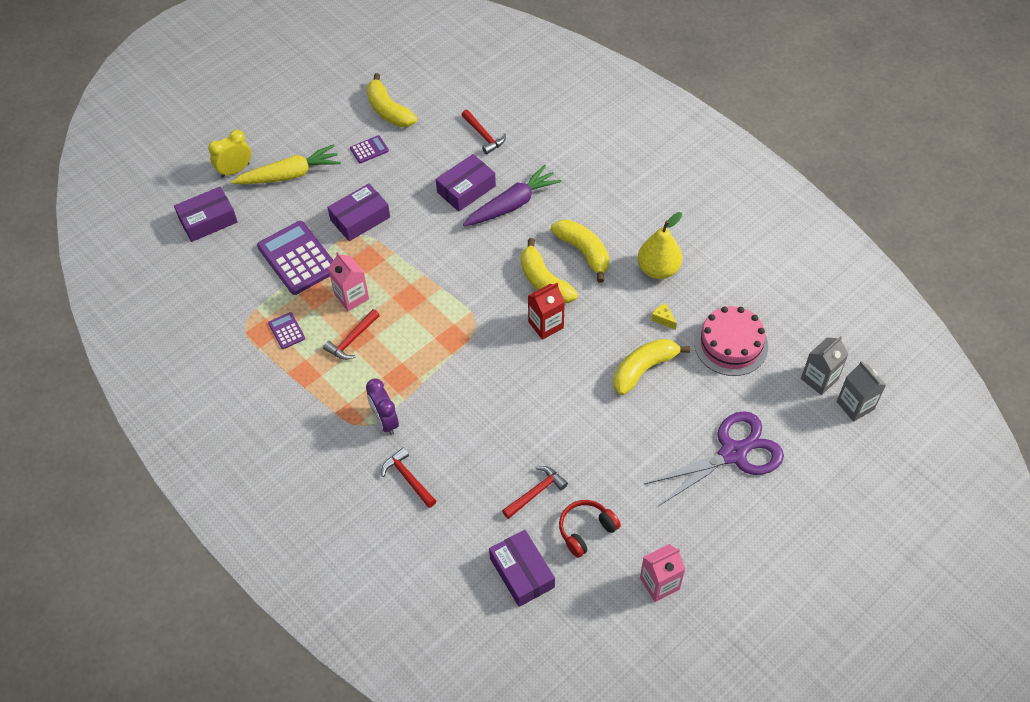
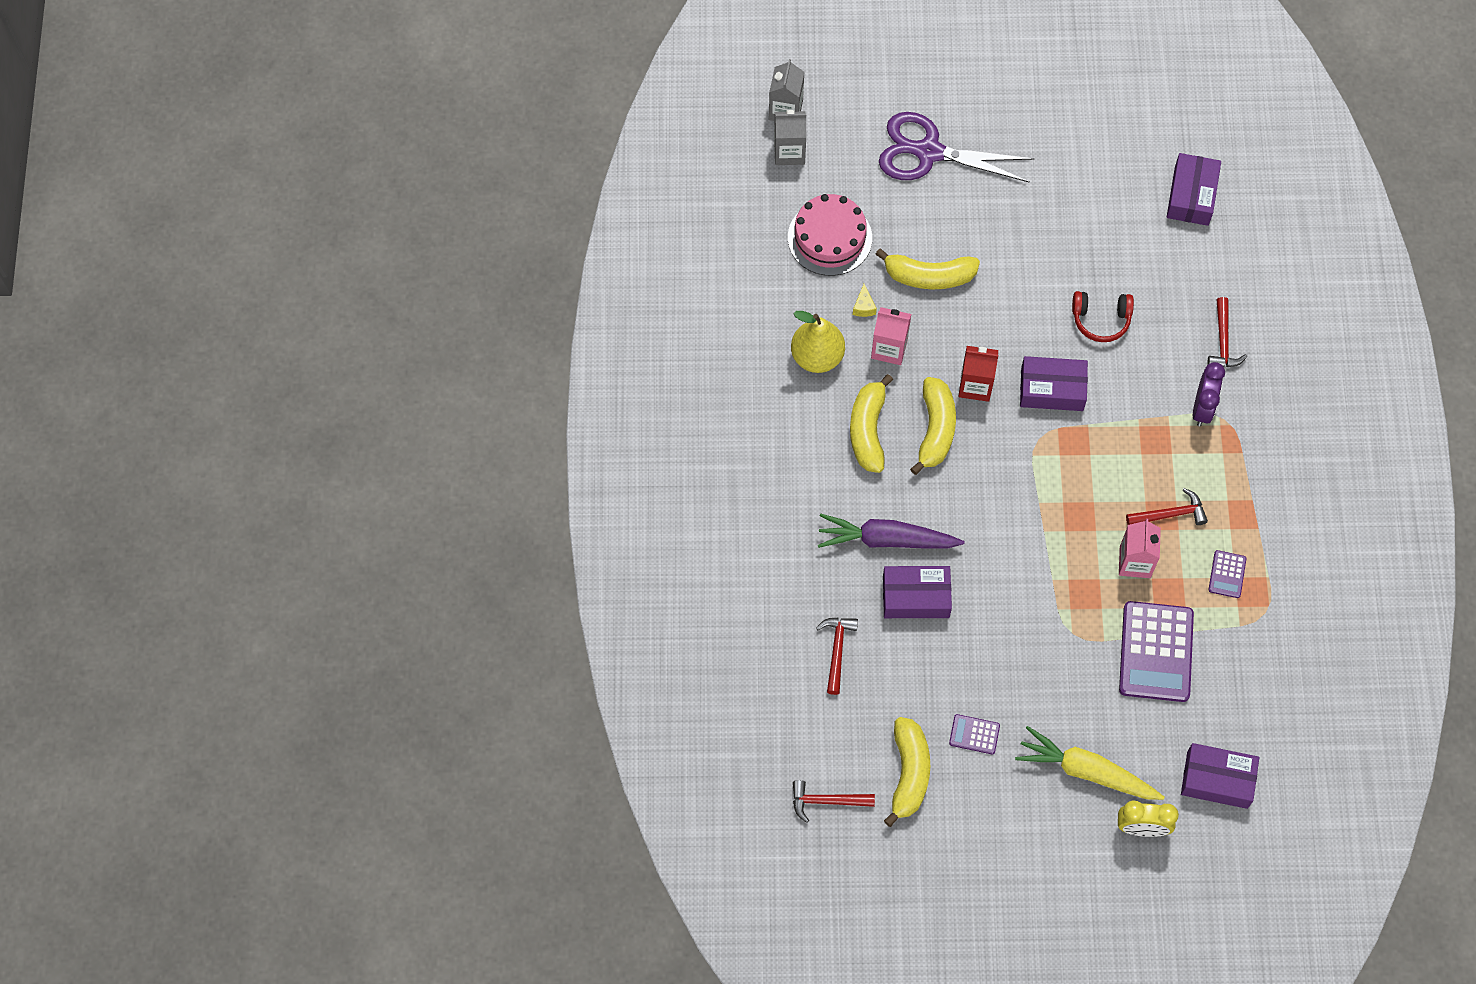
camera: 140 degrees left, 10 degrees up
(360, 219) = (1055, 649): purple box -> purple box (1052, 389)
(536, 492) = (1123, 247): red hammer -> red hammer (826, 801)
(586, 530) = (1110, 187): red headphones -> red headphones (1101, 320)
(659, 583) = (1089, 107): pink carton -> pink carton (889, 348)

